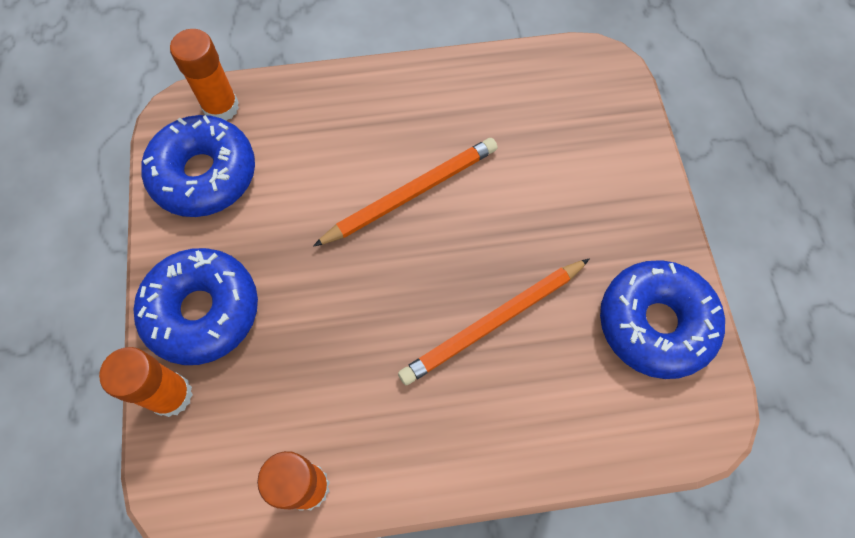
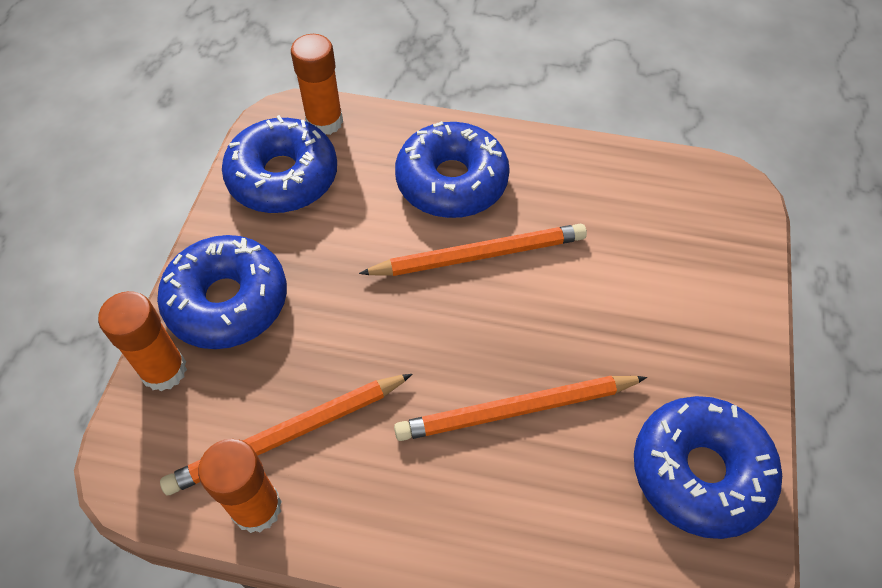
camera: 20 degrees right, 10 degrees down
(308, 413) = (288, 435): none -> orange pencil
(361, 131) = (451, 181): none -> blue donut

